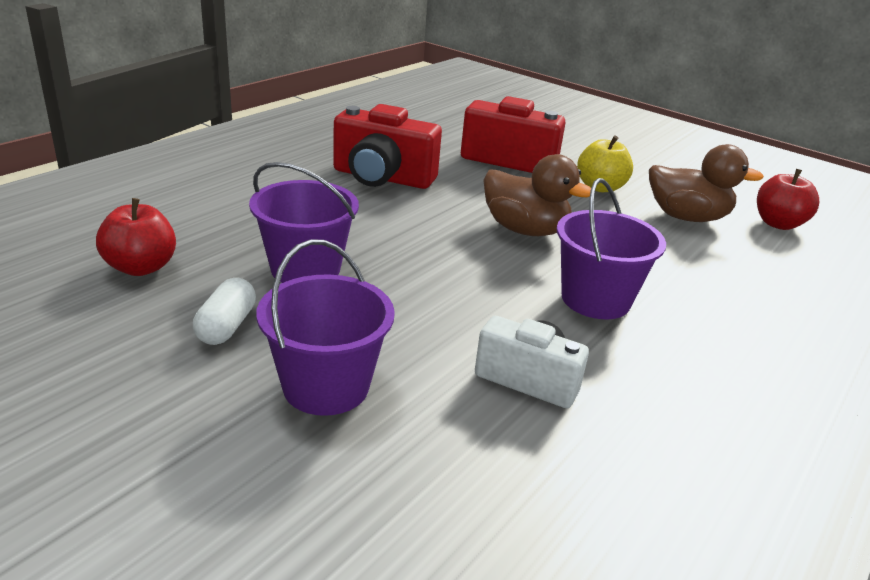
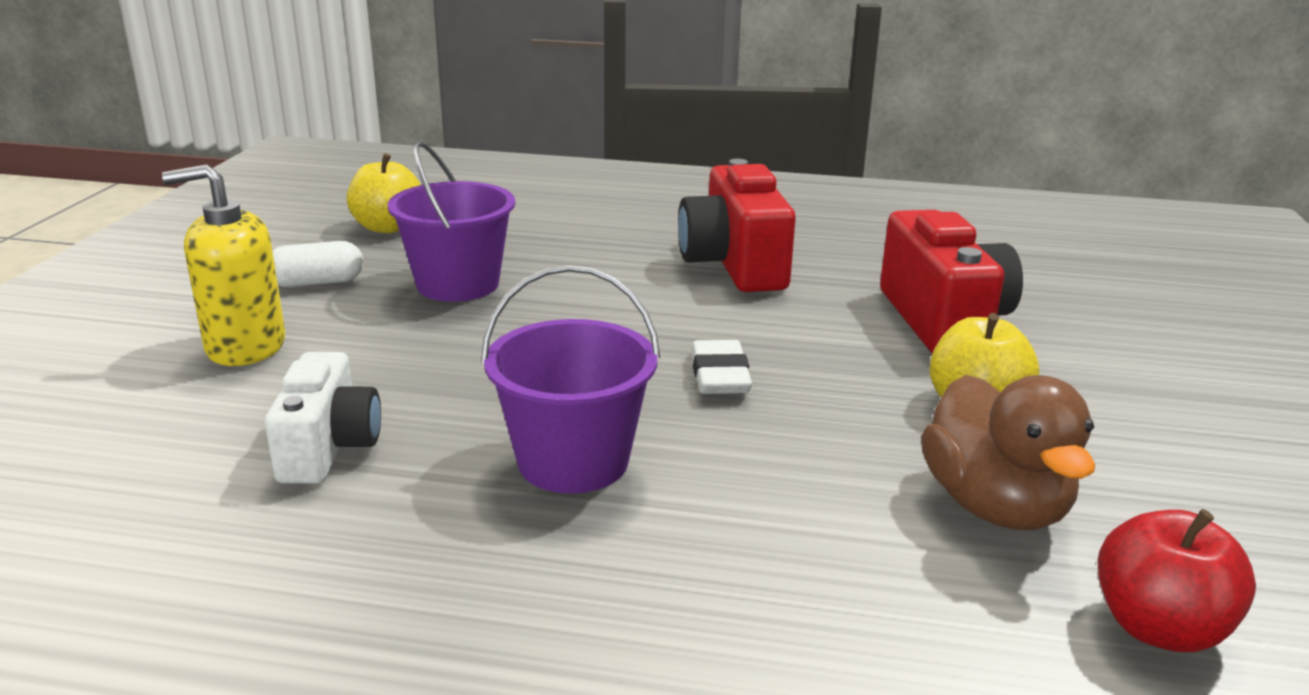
camera: 65 degrees right, 5 degrees down
(141, 267) = (388, 227): red apple -> yellow apple
(326, 386) = (245, 346): purple bucket -> yellow soap dispenser
(525, 230) = (720, 375): brown duck -> white eraser

